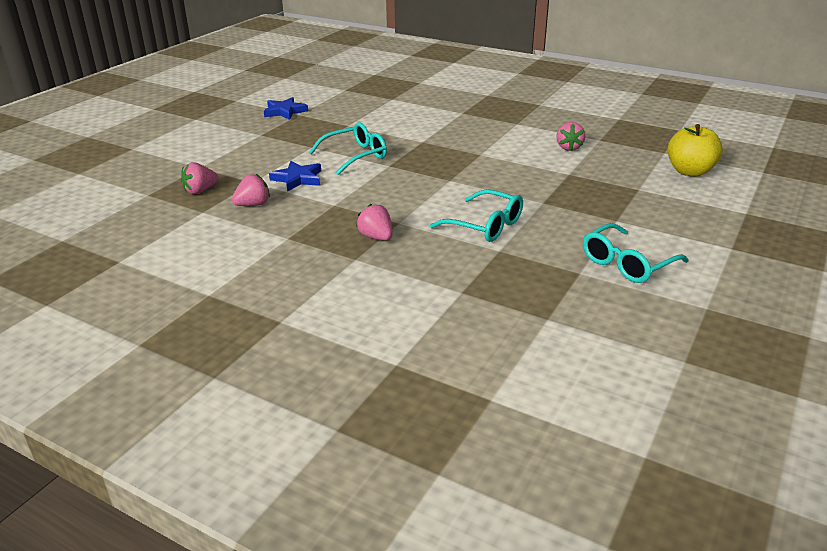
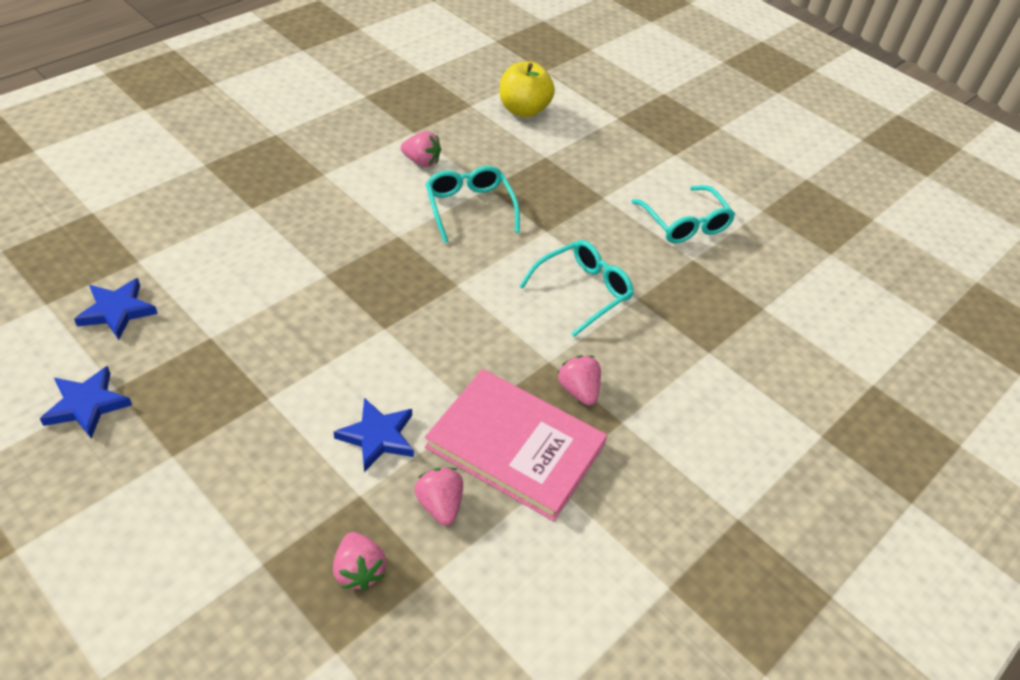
camera: 80 degrees left, 15 degrees up
(311, 221) = (515, 446): none -> pink book
(351, 103) = (117, 311): none -> blue star
(355, 156) = (333, 355): turquoise glasses -> turquoise glasses (469, 208)
(376, 237) = (578, 390): pink strawberry -> pink strawberry turned 90 degrees clockwise

